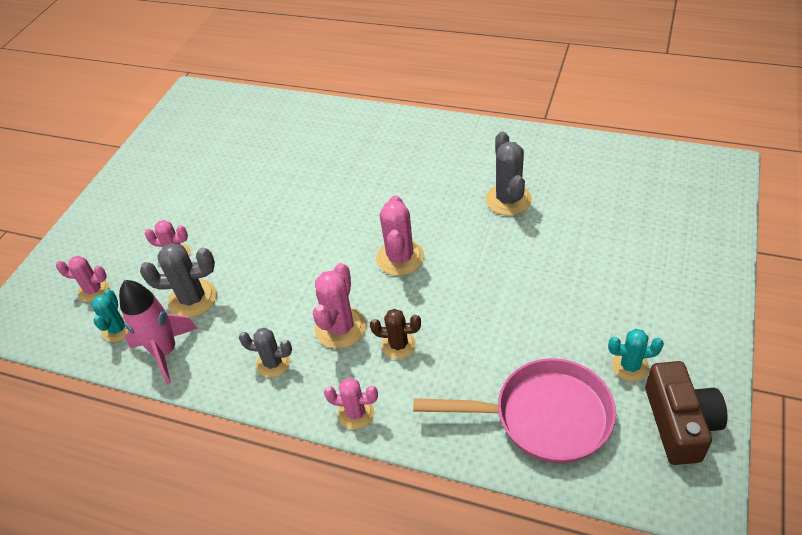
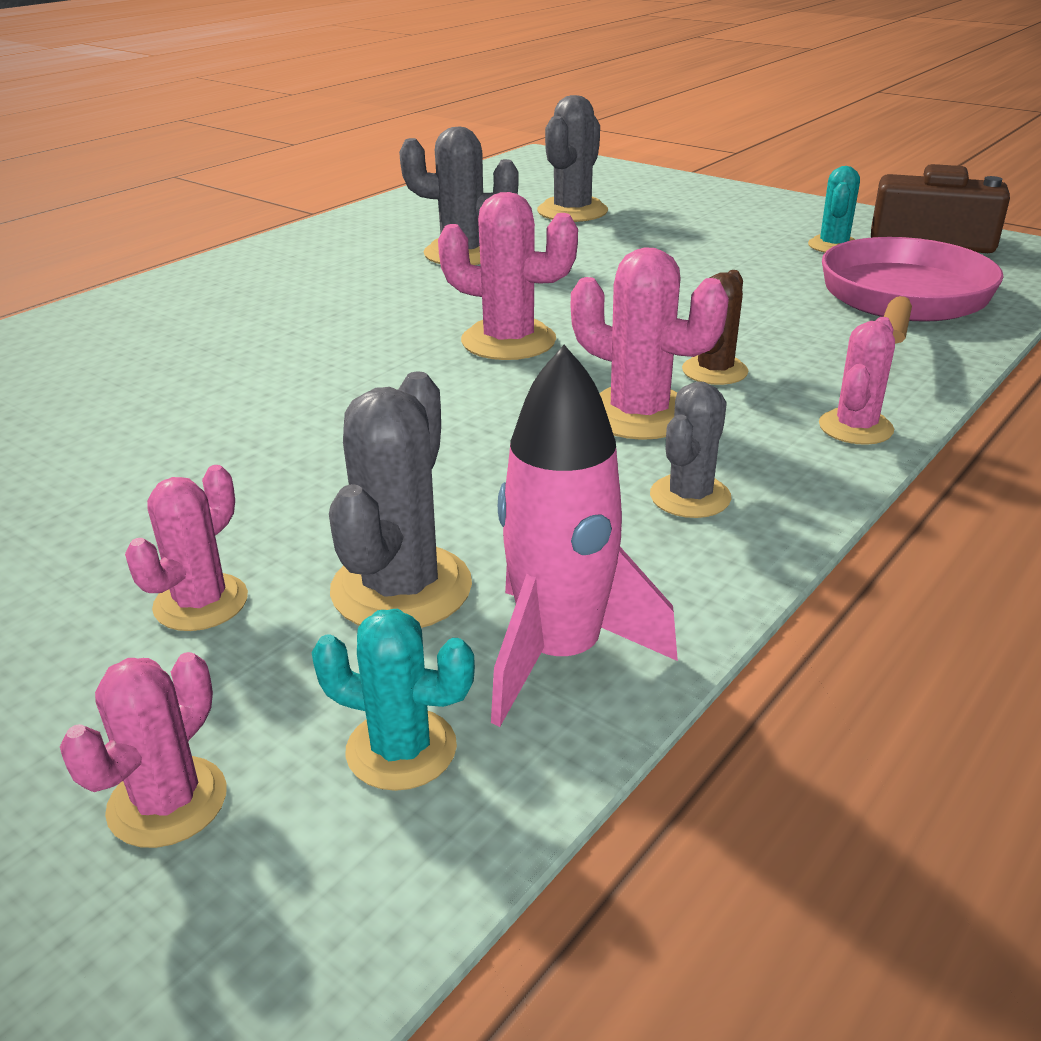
camera: 75 degrees left, 15 degrees down
(612, 220) = (572, 211): none -> grey cactus

